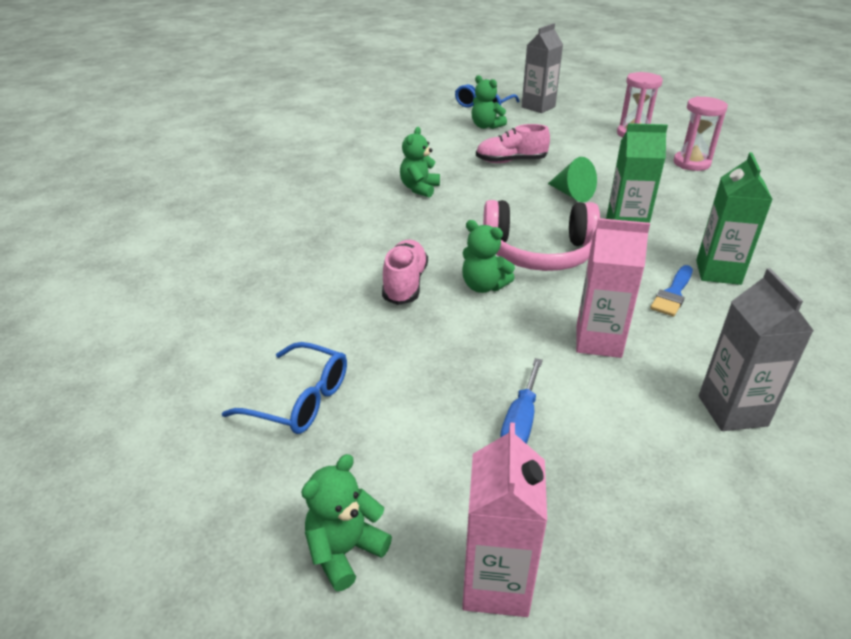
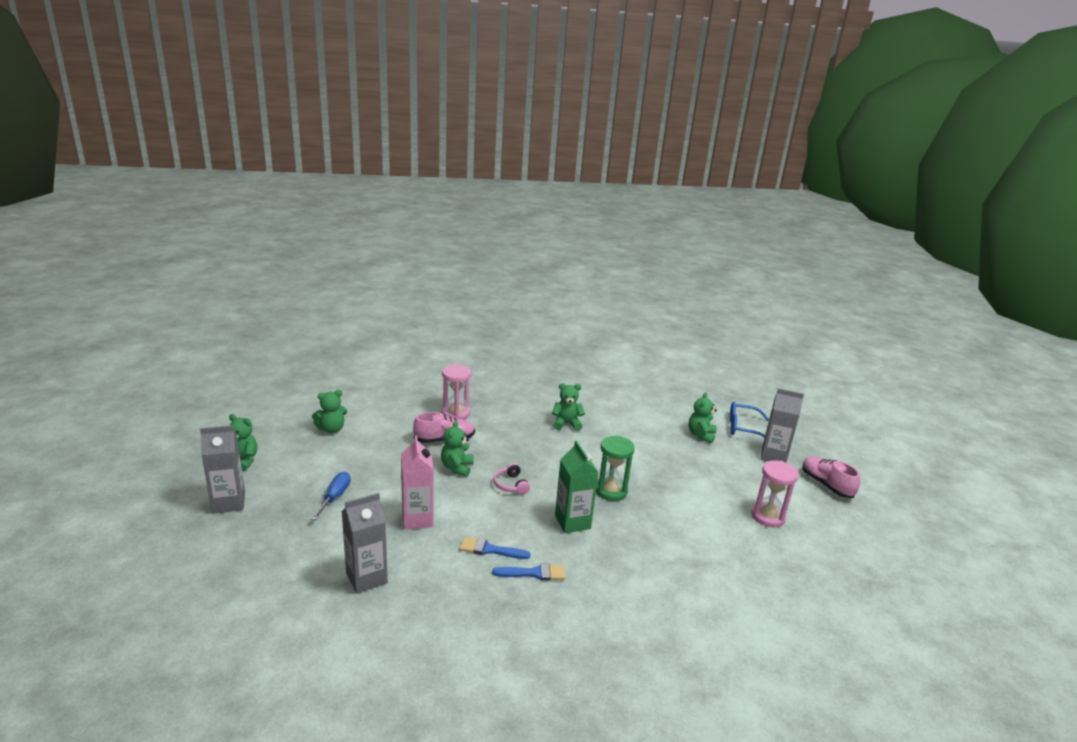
camera: 65 degrees right, 10 degrees down
(299, 400) = (331, 429): blue glasses -> green teddy bear
(496, 583) = (229, 503): pink carton -> grey carton
(511, 161) = (645, 455): pink shoe -> pink shoe (826, 485)
(520, 421) = (334, 497): blue screwdriver -> blue screwdriver turned 105 degrees clockwise
(539, 253) = (510, 485): pink headphones -> pink headphones, size x0.44
(572, 194) = (611, 491): green cone -> green hourglass
(691, 163) = (732, 556): pink hourglass -> pink hourglass (455, 413)
(718, 272) = (534, 573): green carton -> blue brush

